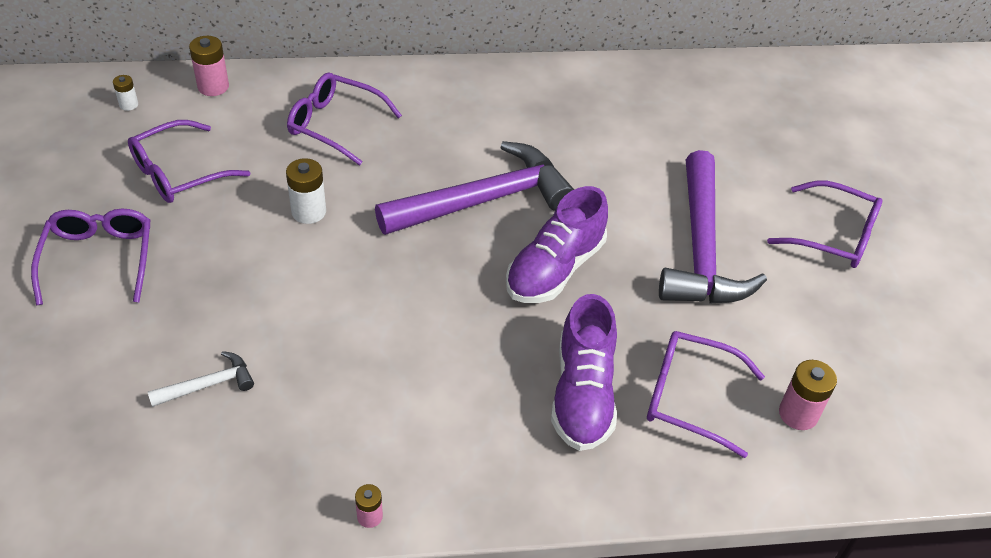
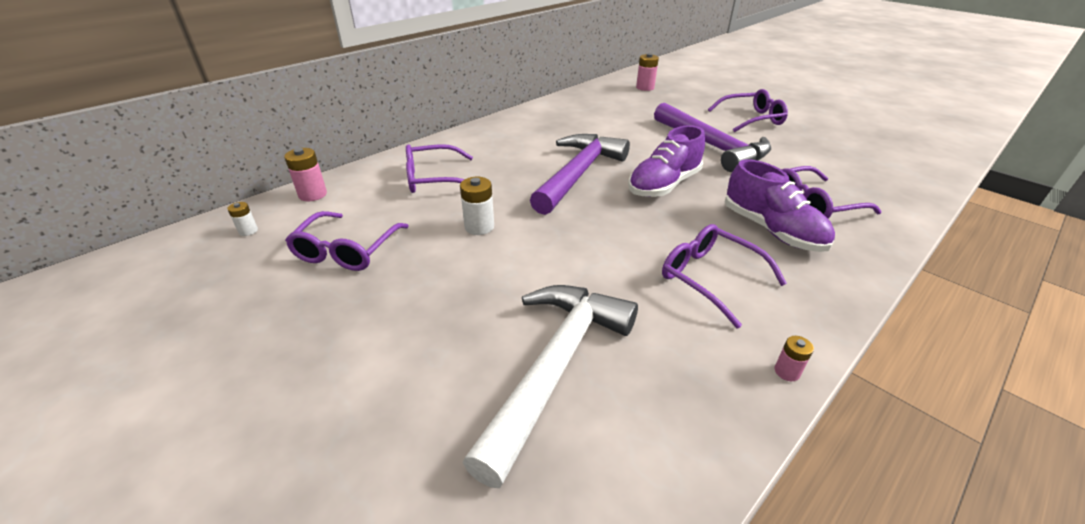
camera: 35 degrees left, 10 degrees down
(99, 260) = (343, 338): purple glasses -> purple glasses (710, 278)
(208, 385) = (555, 366): white hammer -> white hammer, size x2.30
(554, 269) = (663, 185): purple shoe -> purple shoe turned 45 degrees clockwise
(798, 414) = (861, 185): pink battery -> pink battery (645, 88)

